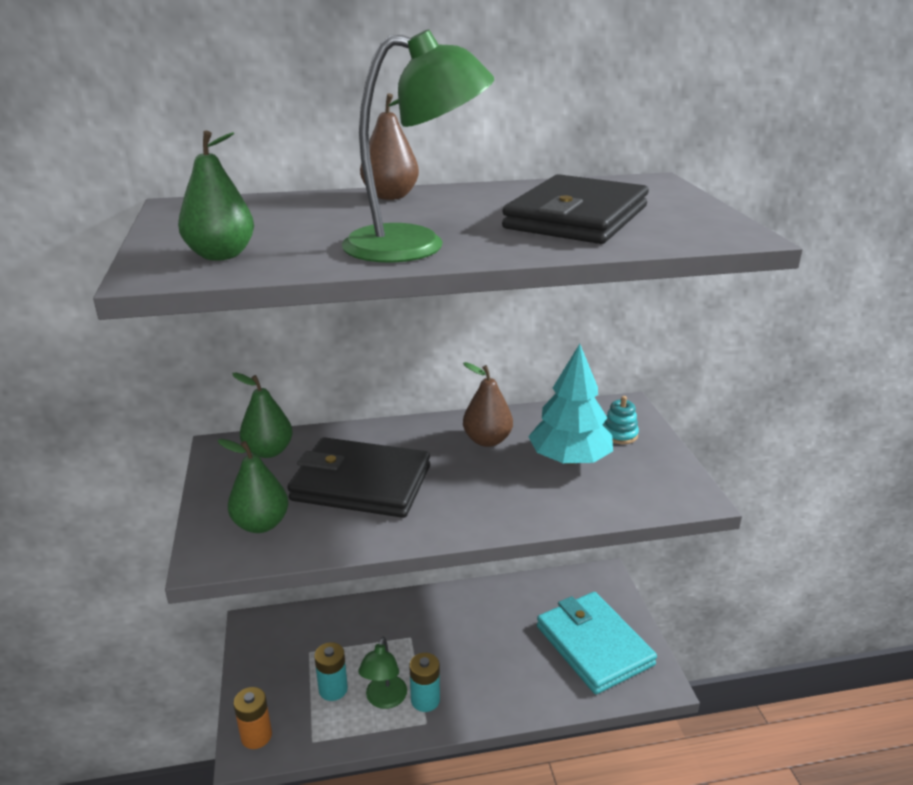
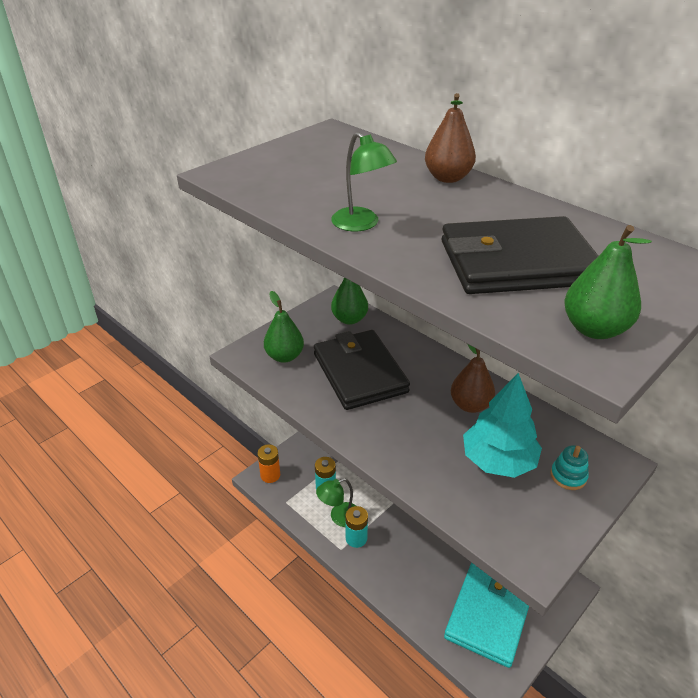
camera: 55 degrees right, 10 degrees up
(221, 255) = (267, 177): green pear -> green pear (594, 329)
(415, 245) = (361, 224): green lamp -> green lamp, size x0.59

